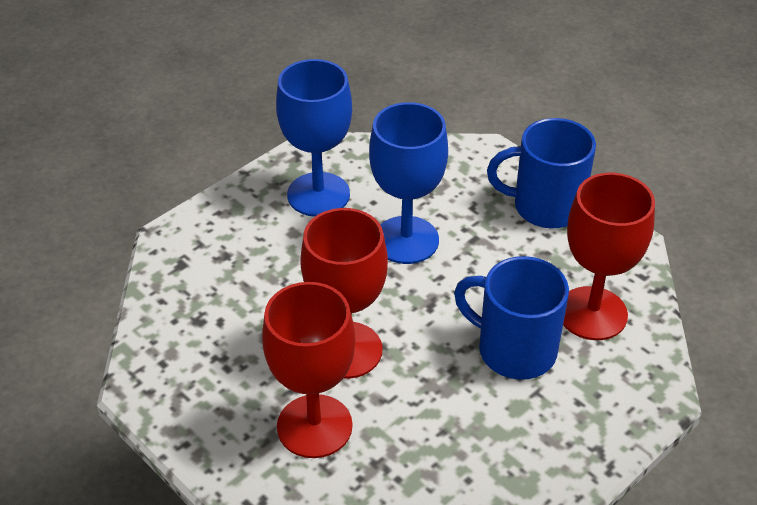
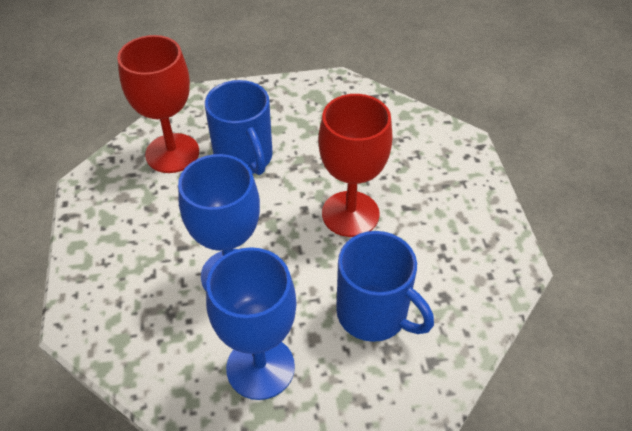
camera: 145 degrees left, 5 degrees up
(314, 426) = (408, 178): red goblet -> none
(545, 206) = (102, 242): blue mug -> blue mug (374, 314)

